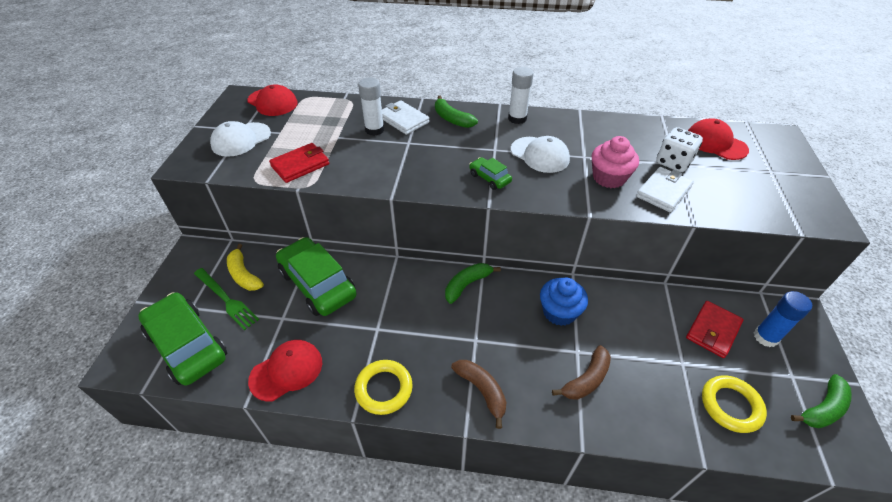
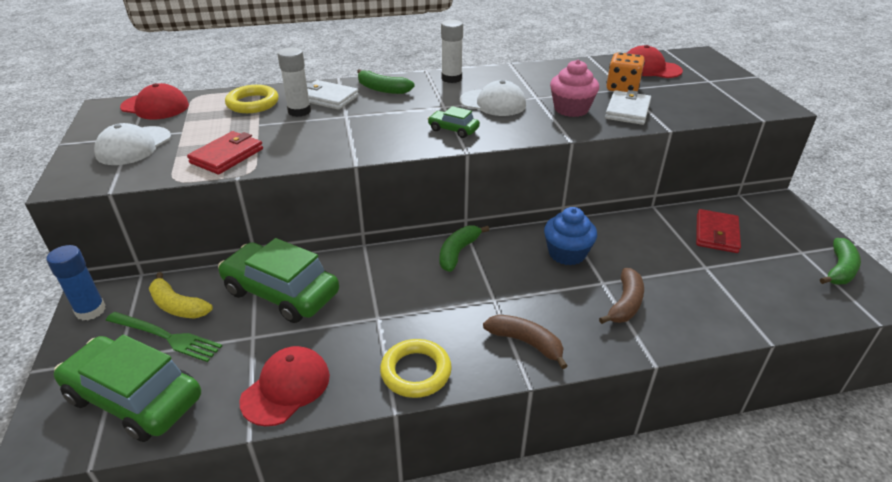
camera: 20 degrees left, 10 degrees down
(673, 162) = (622, 88): white dice -> orange dice
(730, 405) = (765, 289): yellow ring -> yellow ring (253, 103)
(765, 337) = (763, 228): blue glue stick -> blue glue stick (91, 310)

